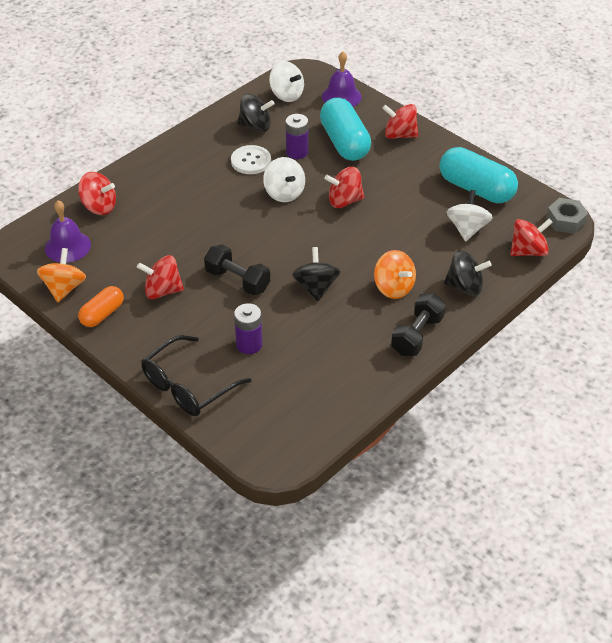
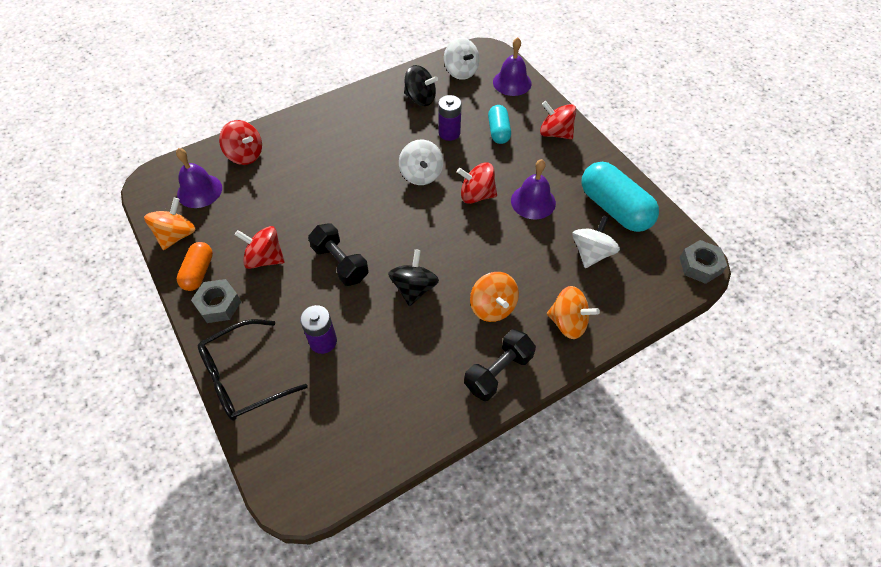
camera: 15 degrees right, 10 degrees up
(102, 314) = (198, 272): orange capsule -> orange capsule turned 45 degrees counterclockwise
(135, 336) = (218, 305): none -> grey nut
(251, 161) = (402, 134): white button -> none
(344, 142) = (498, 131): turquoise capsule -> turquoise capsule, size x0.57
(399, 197) = (533, 201): none -> purple bell
(465, 286) = (568, 322): black spinning top -> orange spinning top
(528, 251) = (649, 294): red spinning top -> none

